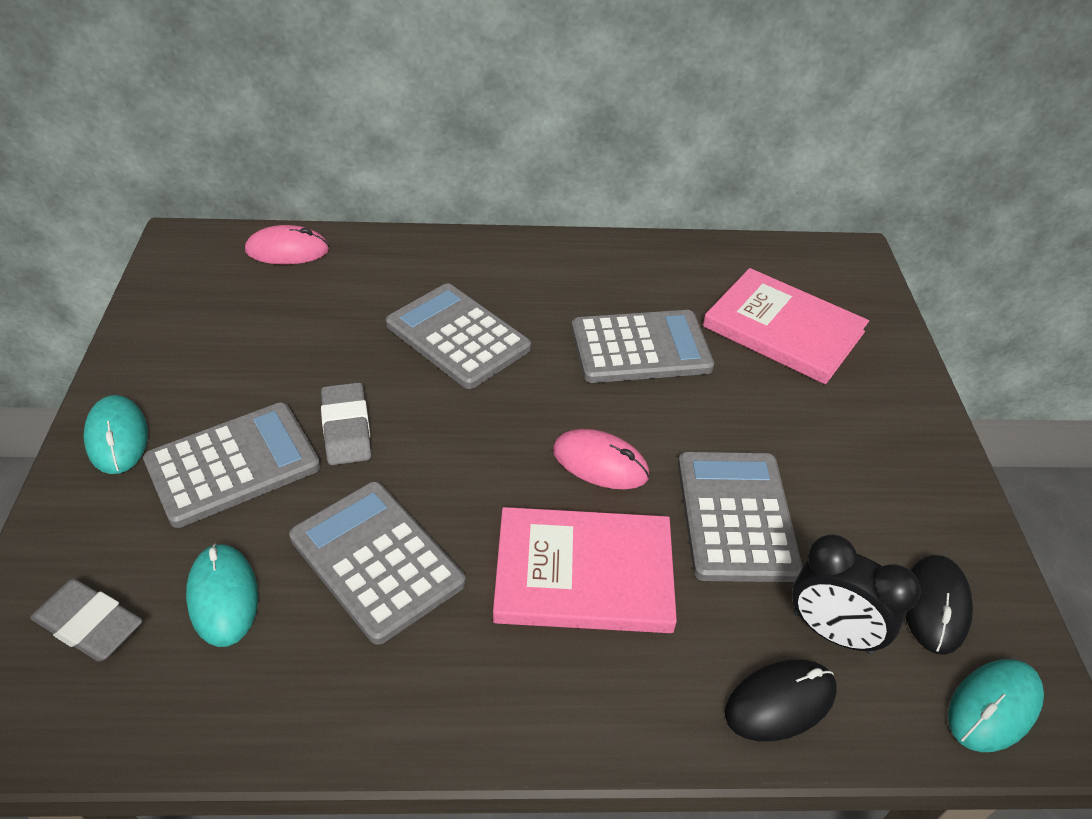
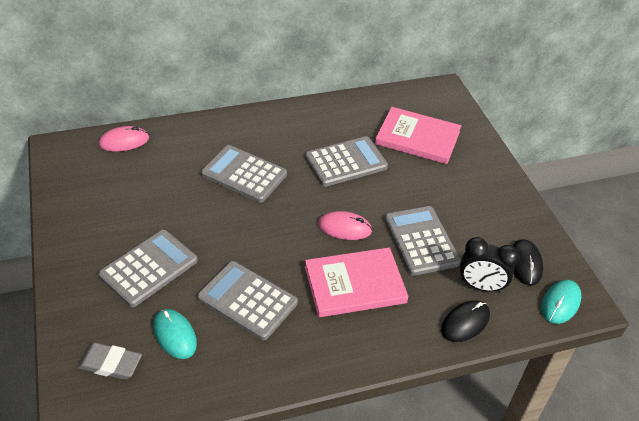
camera: 15 degrees left, 0 degrees up
(117, 437) = (76, 267): turquoise mouse -> none
(346, 428) = (203, 236): grey eraser -> none

